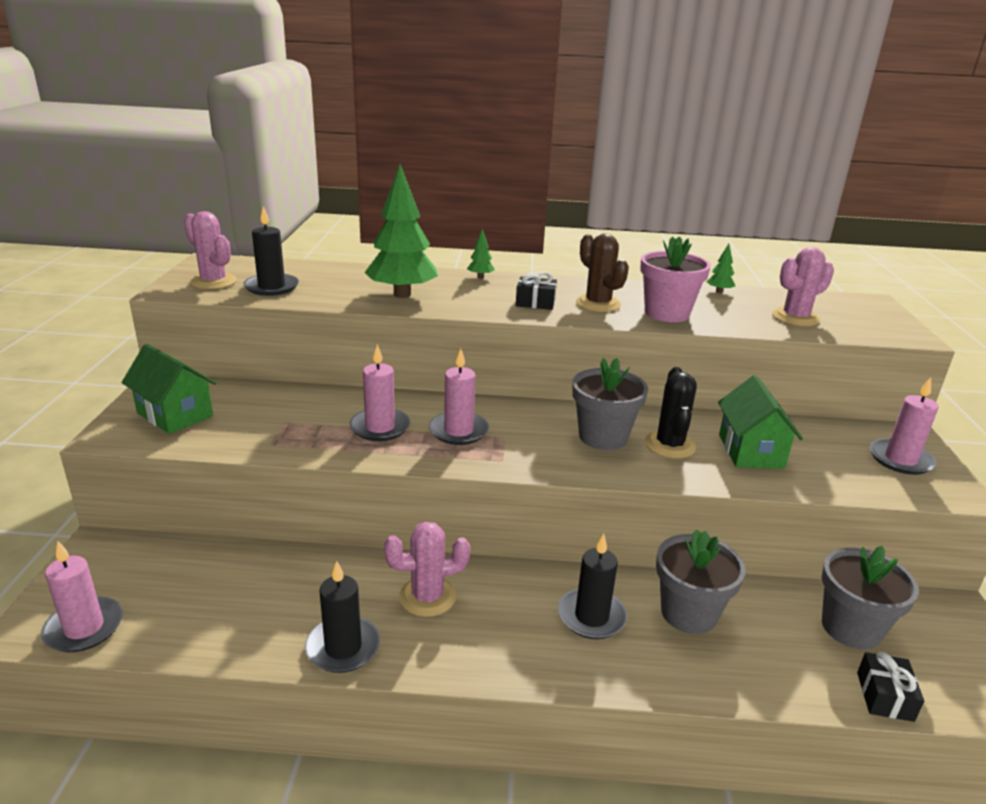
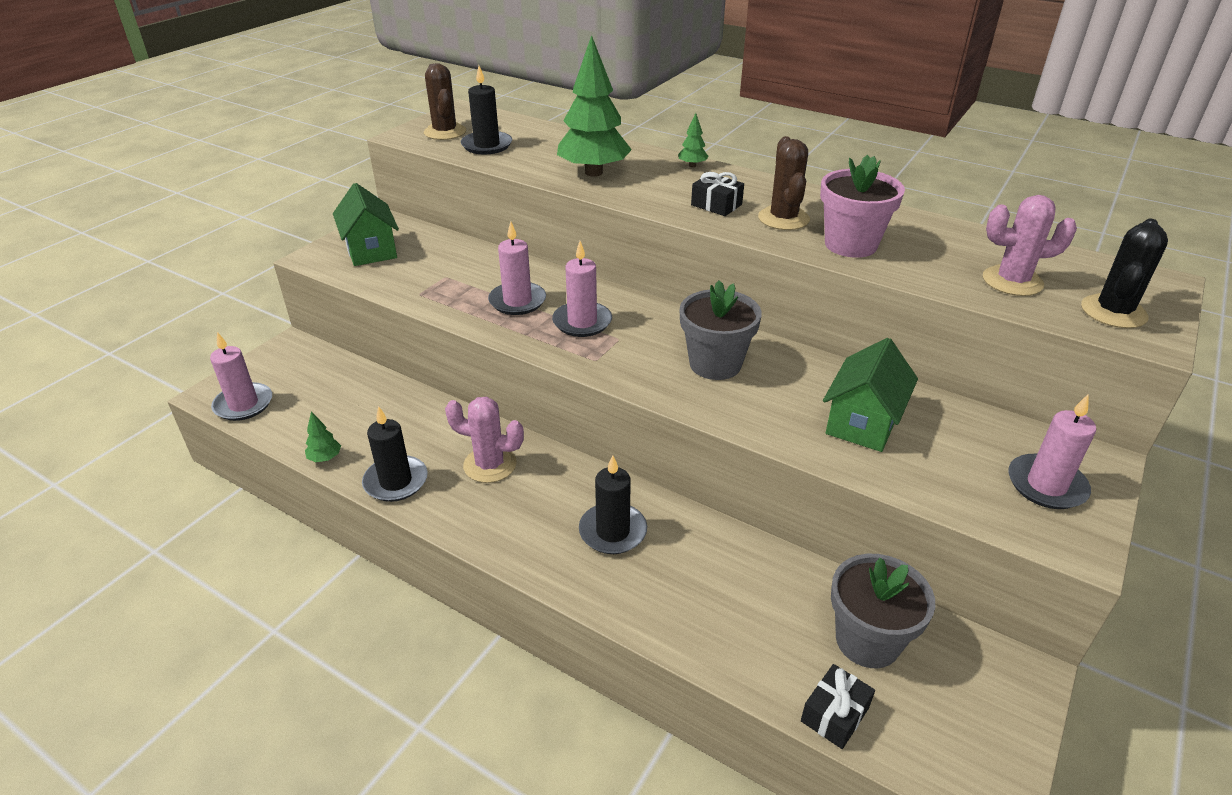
camera: 30 degrees right, 10 degrees up
(213, 282) = (445, 132): pink cactus -> brown cactus
(669, 445) = (777, 391): black cactus -> black cactus (1113, 312)
(688, 613) = (707, 562): grey flower pot -> none
(719, 291) = (953, 230): green tree -> green tree (325, 458)

